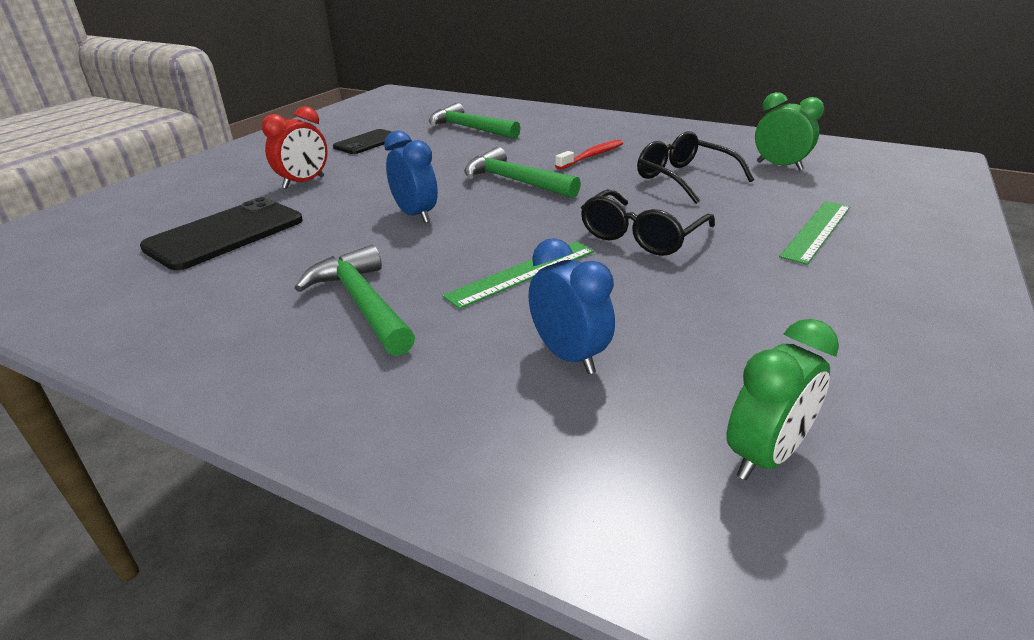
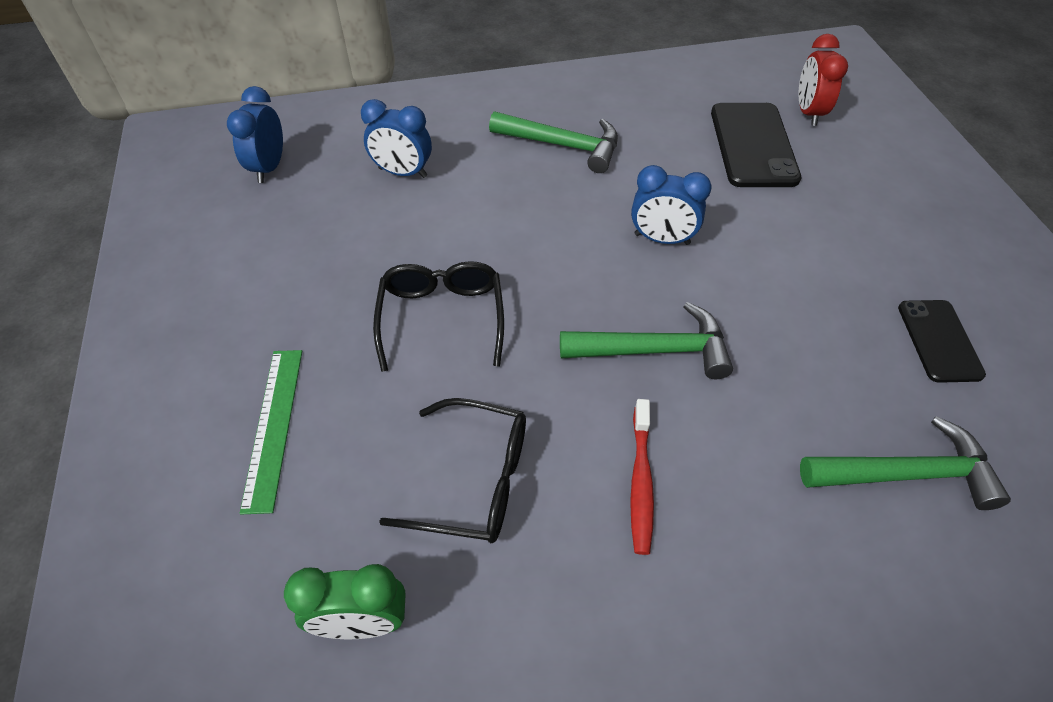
camera: 140 degrees right, 20 degrees up
(304, 182) = (833, 228): red clock -> red clock (808, 113)
(522, 273) = (495, 220): green ruler -> none
(764, 456) = (269, 168): green clock -> blue clock

